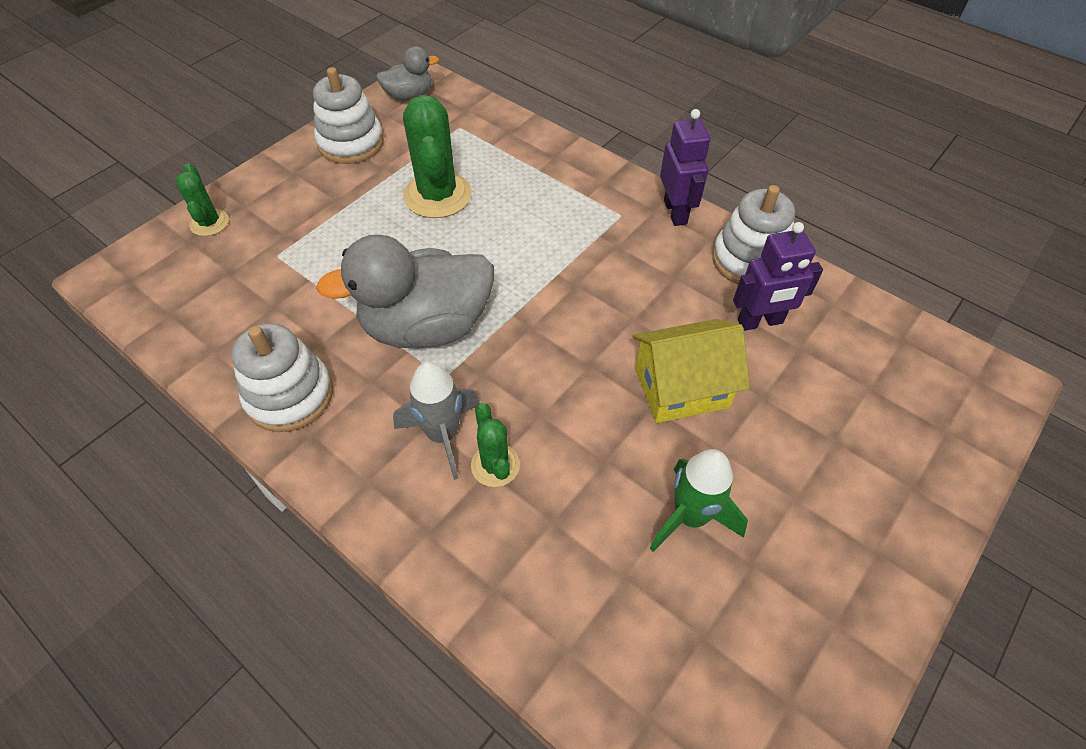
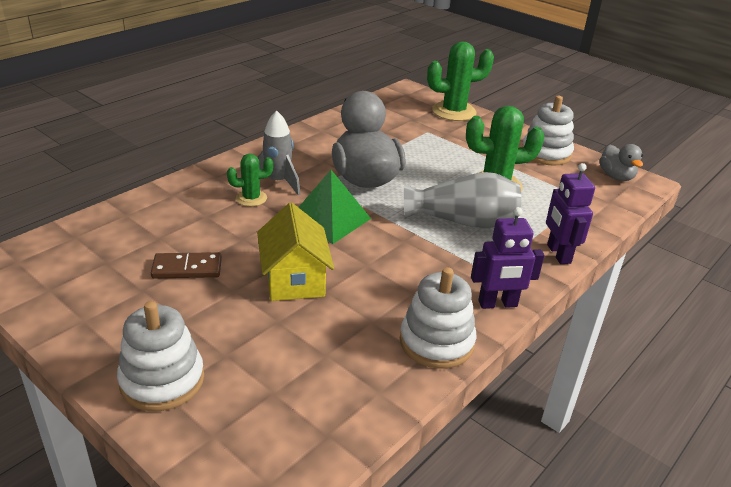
camera: 90 degrees right, 20 degrees down
(209, 223) = (454, 112): green cactus -> green cactus, size x1.83
(289, 395) = (317, 138): white stacking toy -> white stacking toy (162, 380)
(524, 229) = (463, 221): none -> grey vase
(539, 362) = (329, 219): none -> green pyramid
(690, 517) = (187, 268): green rocket -> brown domino
(760, 322) = (358, 335): purple robot -> purple robot (558, 254)

